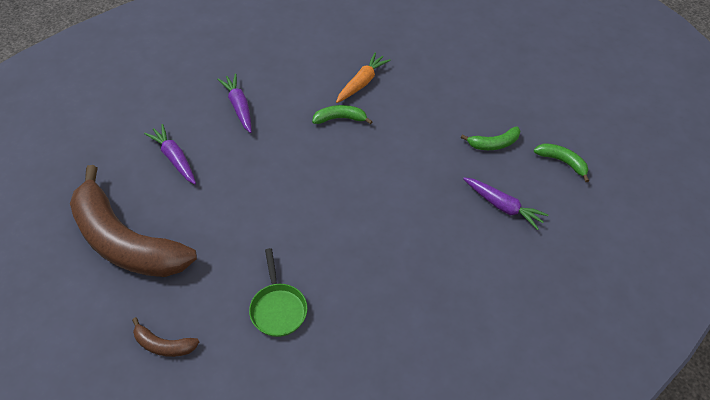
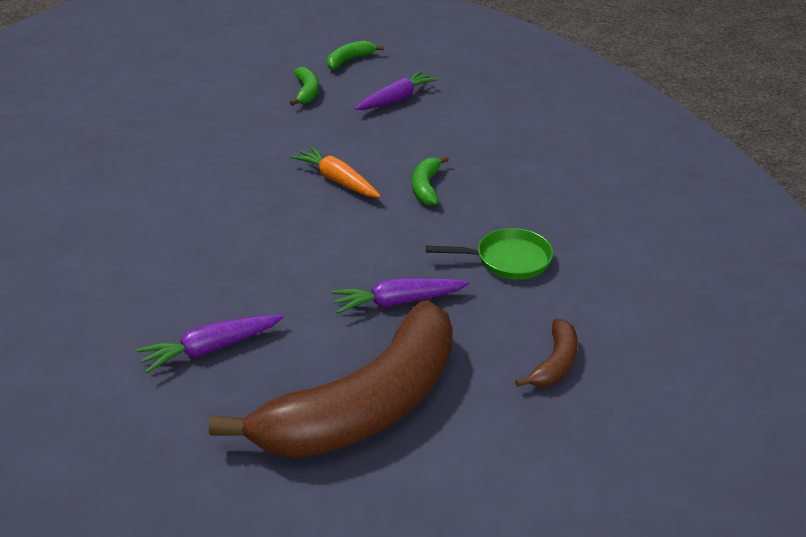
camera: 80 degrees left, 15 degrees down
(239, 107) = (135, 276): purple carrot -> purple carrot (398, 302)
(340, 118) = (211, 188): green banana -> green banana (426, 187)
(362, 83) = (154, 165): orange carrot -> orange carrot (337, 181)

